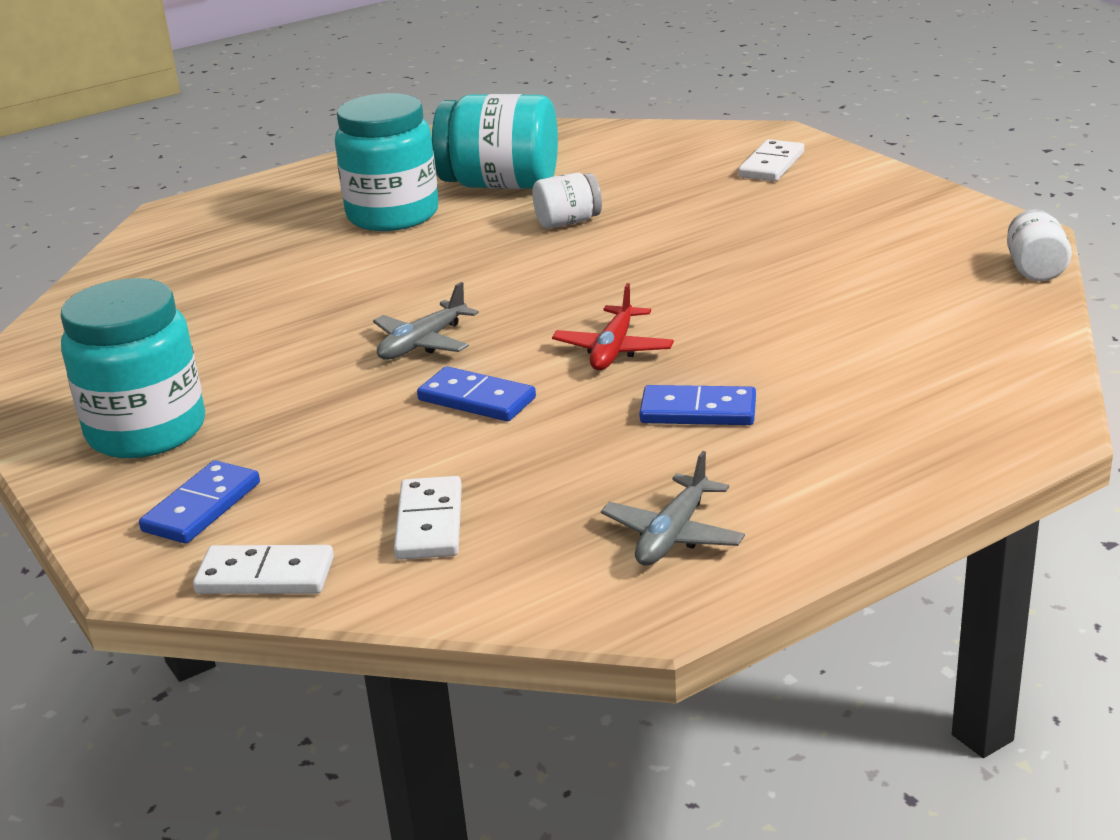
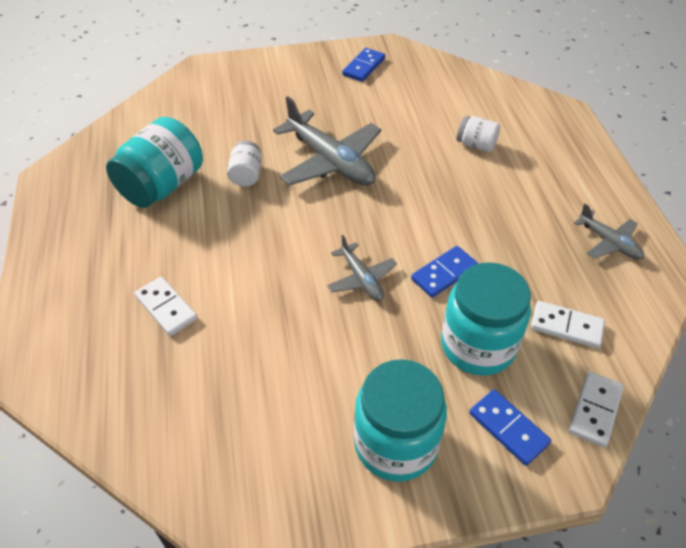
camera: 70 degrees left, 20 degrees up
(393, 215) = (161, 246): turquoise jar -> turquoise jar (477, 345)
(613, 350) = (420, 206): red plane -> none
(653, 264) = (330, 161): none -> grey plane
(698, 411) = (501, 198): blue domino -> blue domino (363, 67)
(771, 165) = (242, 82): white domino -> white domino (166, 308)
(1035, 269) = (428, 57): white jar -> white jar (476, 145)

